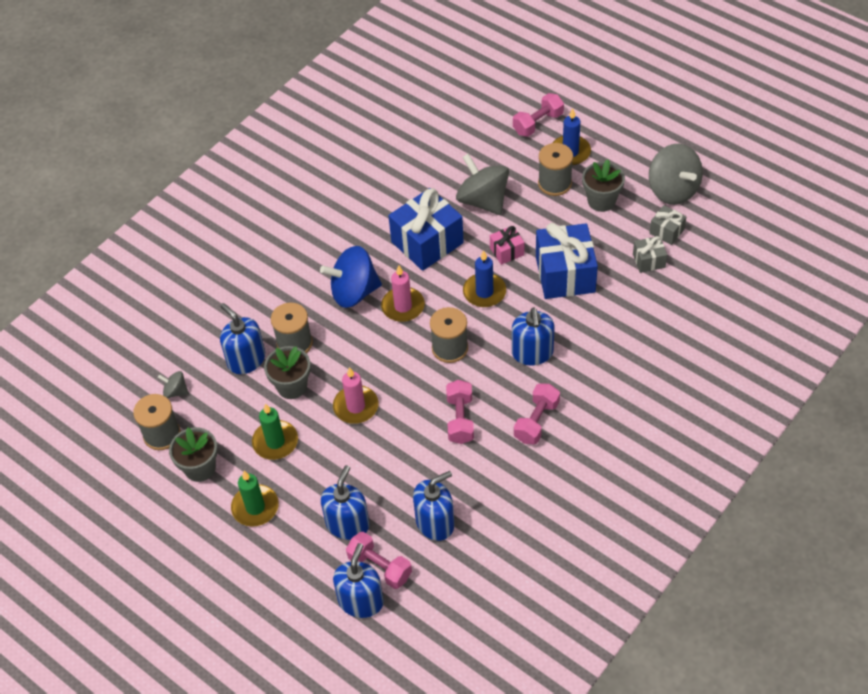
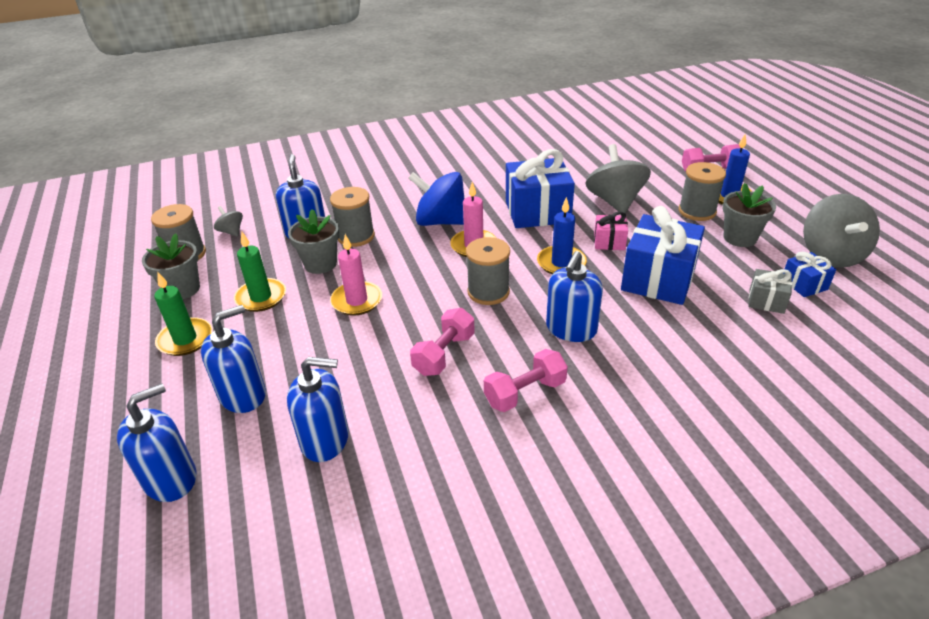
camera: 30 degrees right, 15 degrees down
(380, 567) = (226, 453): pink dumbbell -> none
(666, 231) = (804, 284): grey gift -> blue gift

